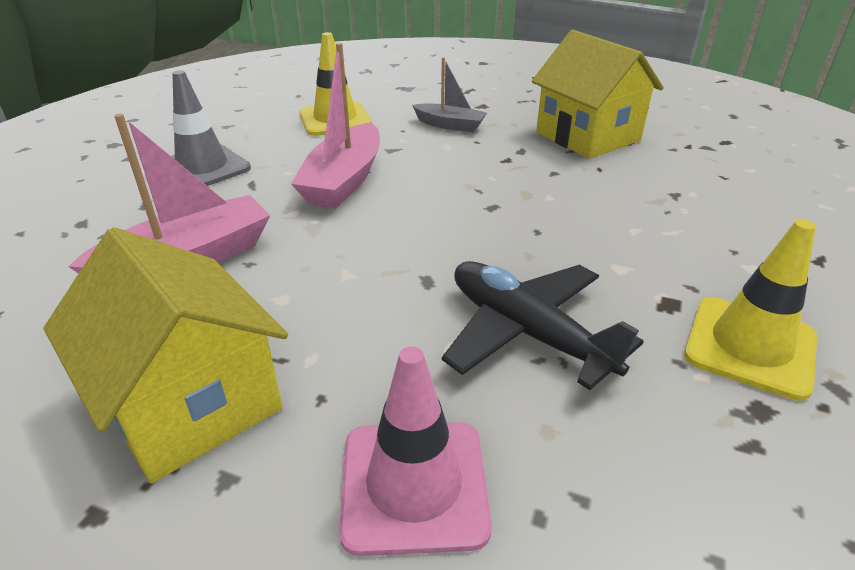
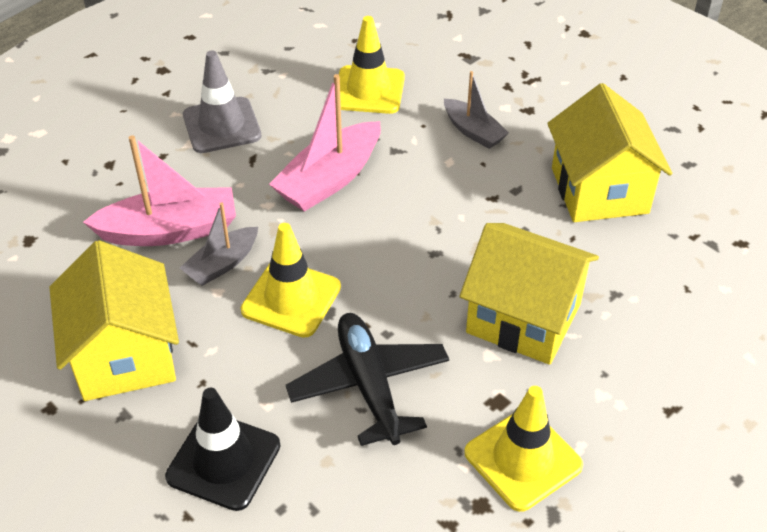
camera: 25 degrees right, 10 degrees up
(271, 272) = (222, 264): none -> grey boat
(375, 281) = (291, 299): none -> yellow traffic cone
(414, 485) = (223, 461): pink traffic cone -> black traffic cone
(620, 231) = (523, 318): none -> yellow house

